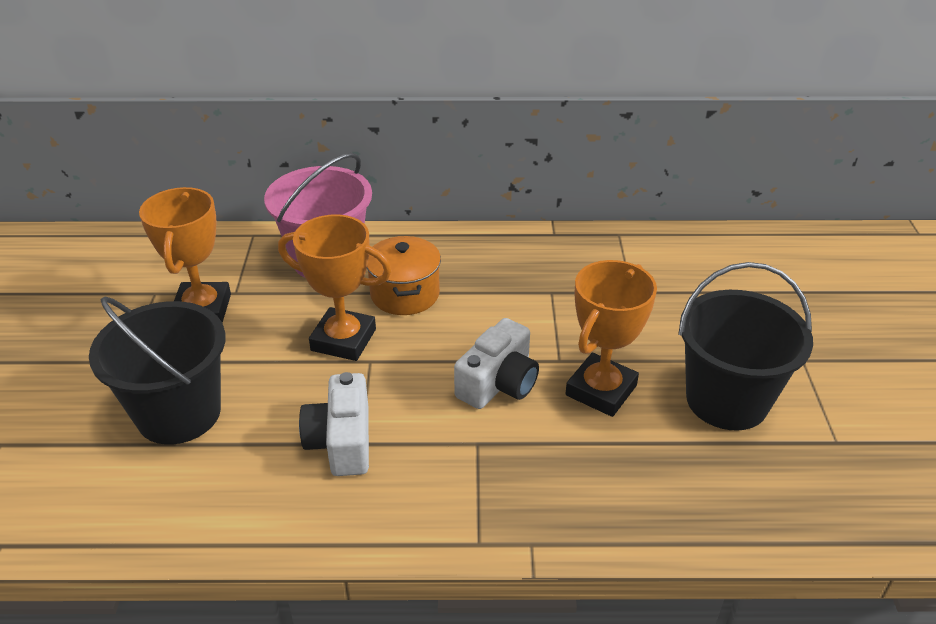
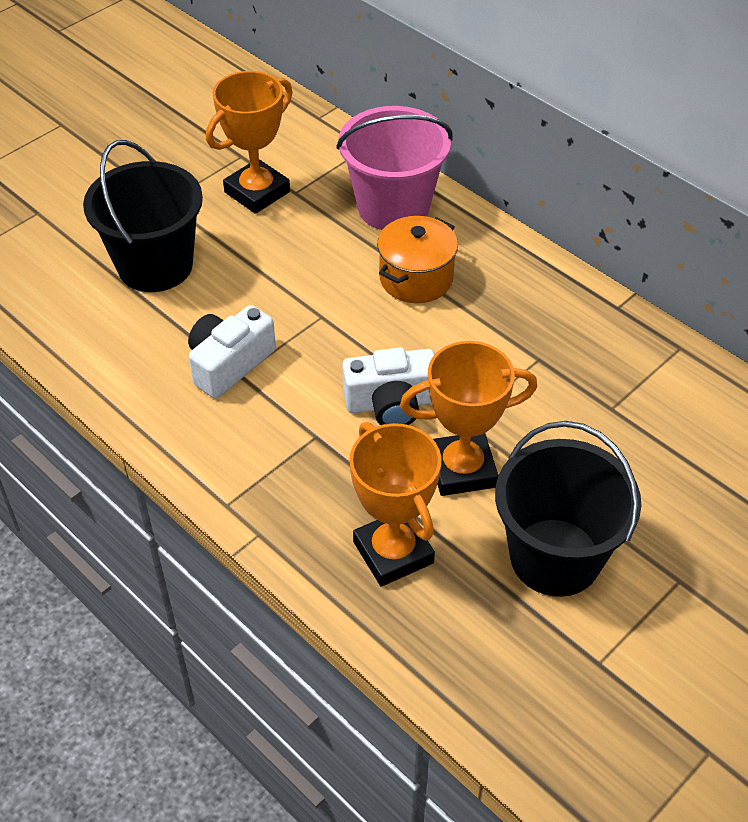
camera: 45 degrees right, 10 degrees up
(343, 340) = (323, 285): orange trophy -> orange trophy (393, 552)

